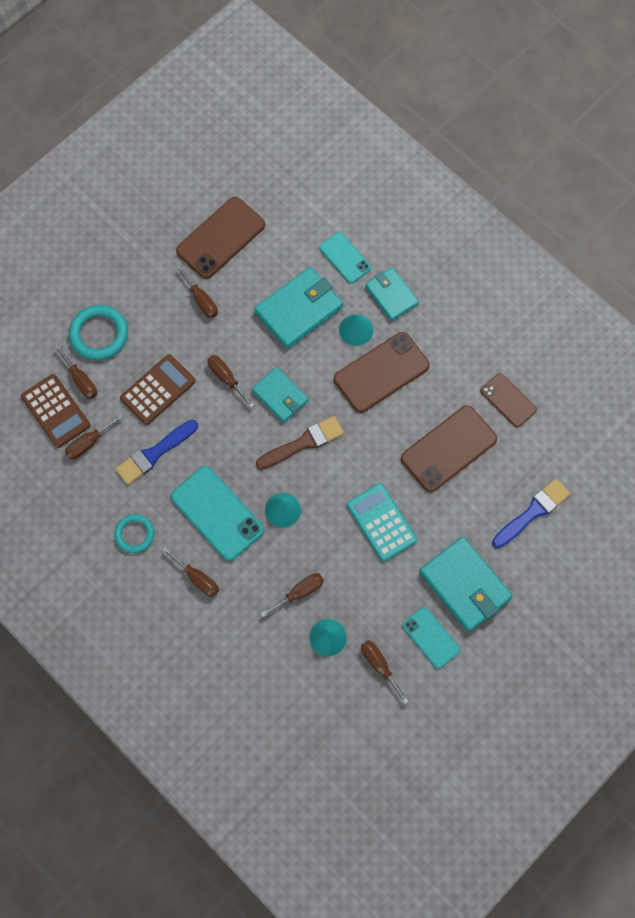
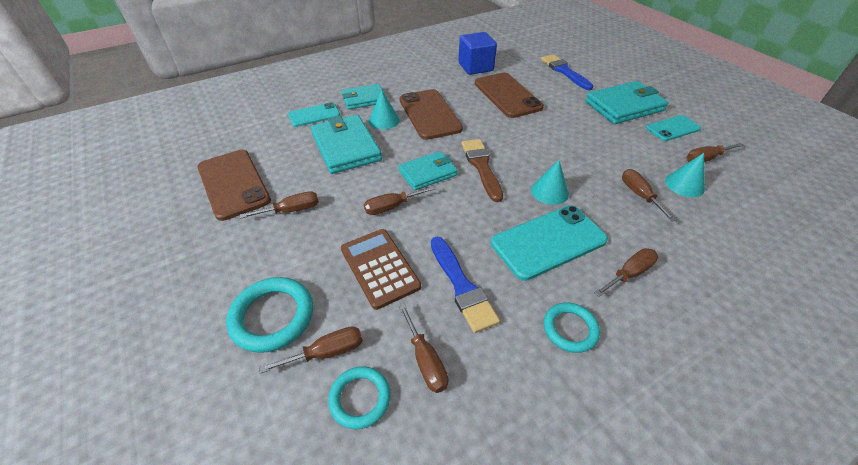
camera: 75 degrees left, 25 degrees down
(55, 411) = (360, 398): brown calculator -> turquoise ring
(381, 522) = (567, 136): turquoise calculator -> none
(508, 400) = (475, 67): brown phone -> blue cube

